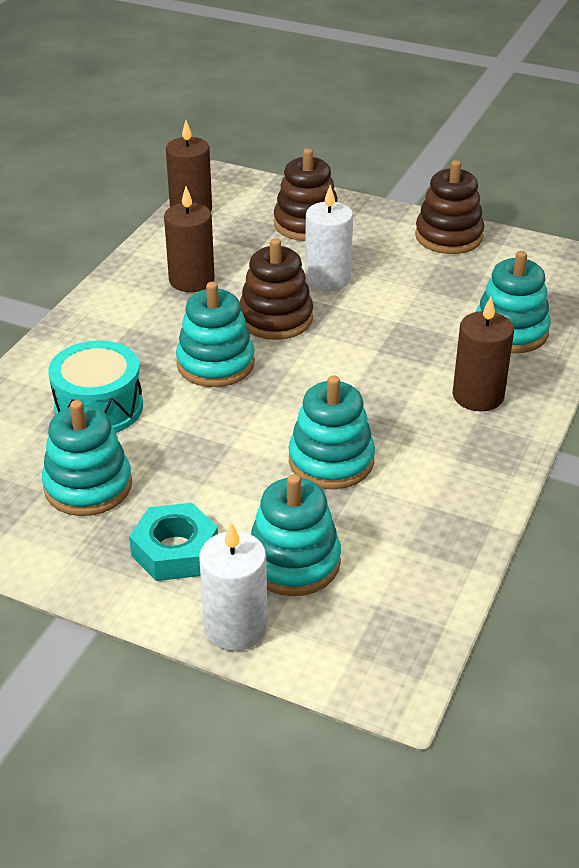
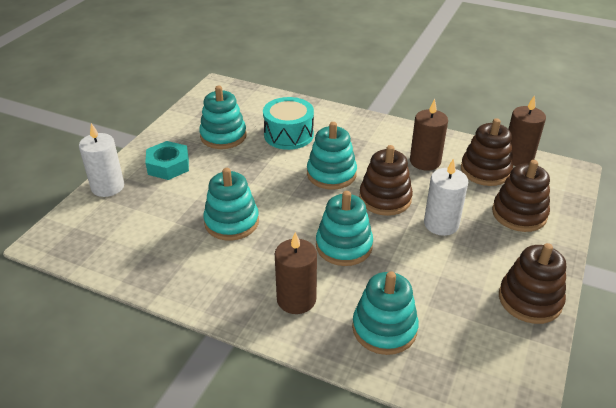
camera: 90 degrees right, 0 degrees up
(217, 236) = (485, 171): none -> brown stacking toy
(293, 562) = (148, 206): turquoise stacking toy -> turquoise stacking toy (344, 246)

